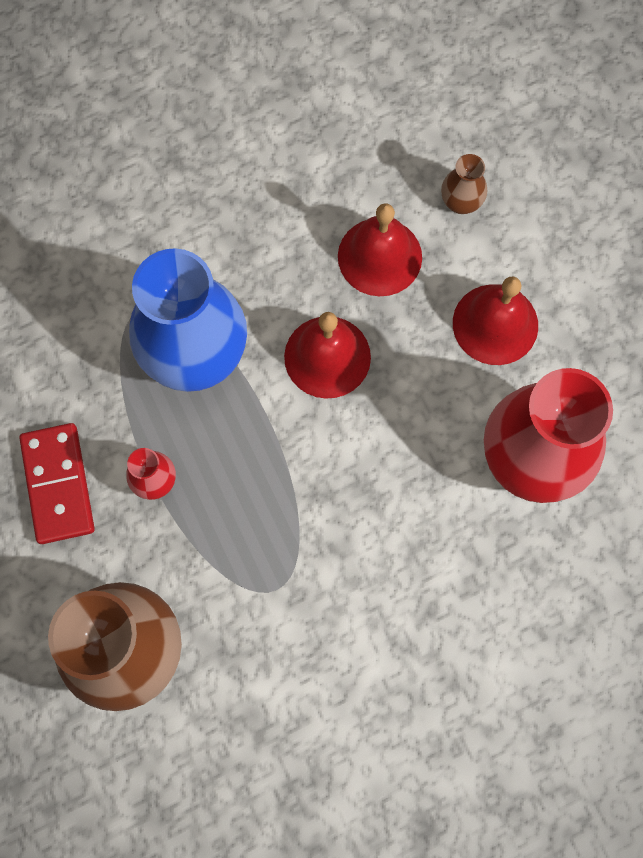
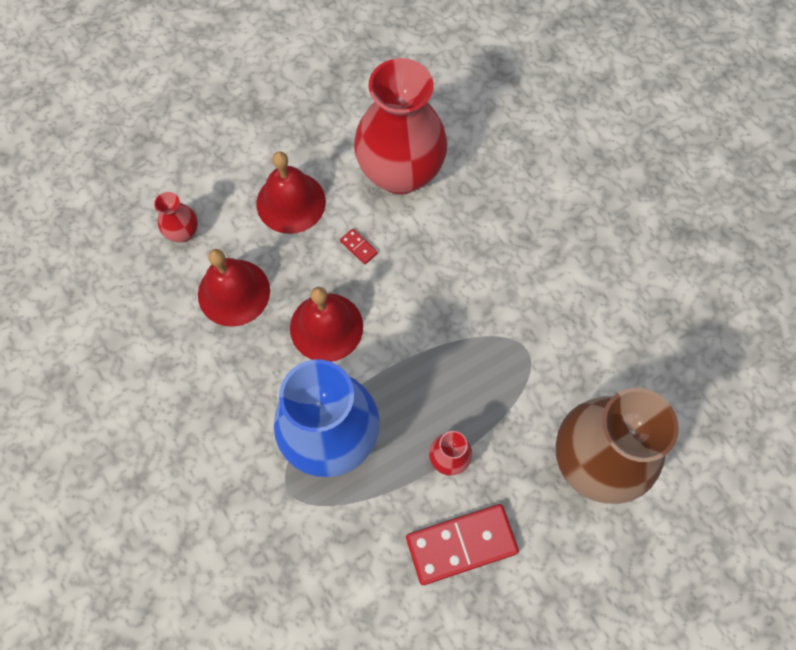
camera: 95 degrees left, 5 degrees down
(428, 400) = (358, 247): none -> red domino
(461, 202) = (183, 232): brown vase -> red vase

